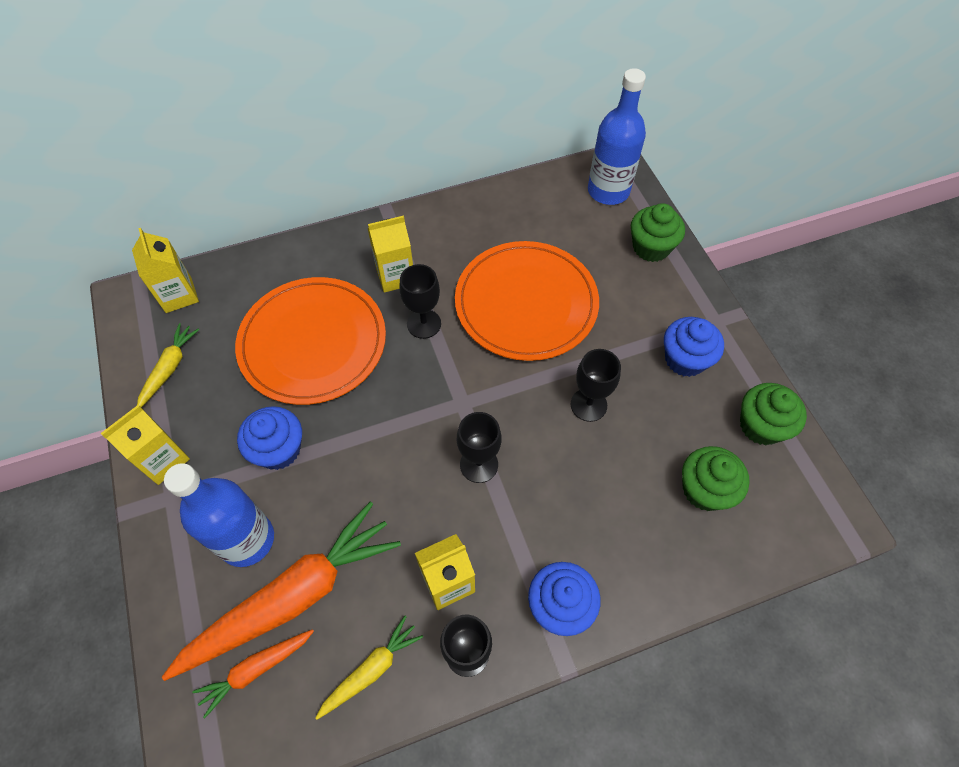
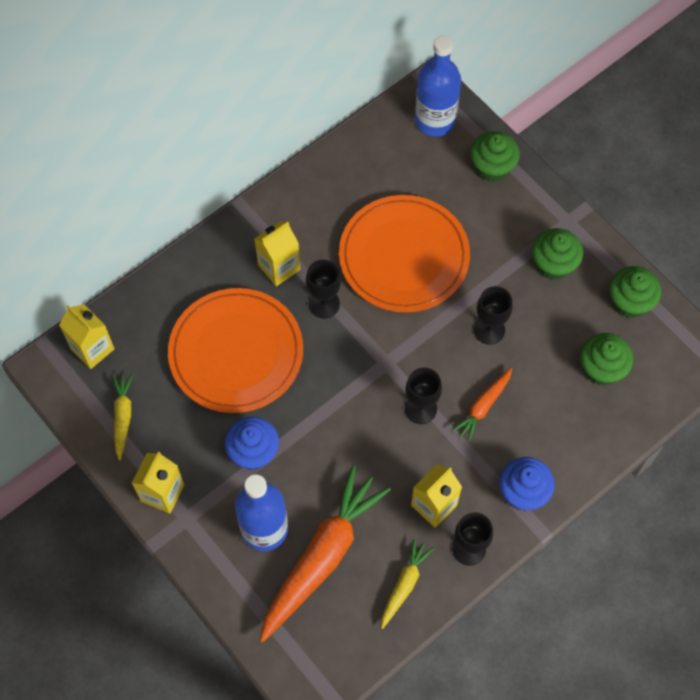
camera: 20 degrees left, 5 degrees up
(257, 669) = (320, 614): orange carrot -> orange carrot (483, 406)
(685, 359) = (553, 264): blue cupcake -> green cupcake

